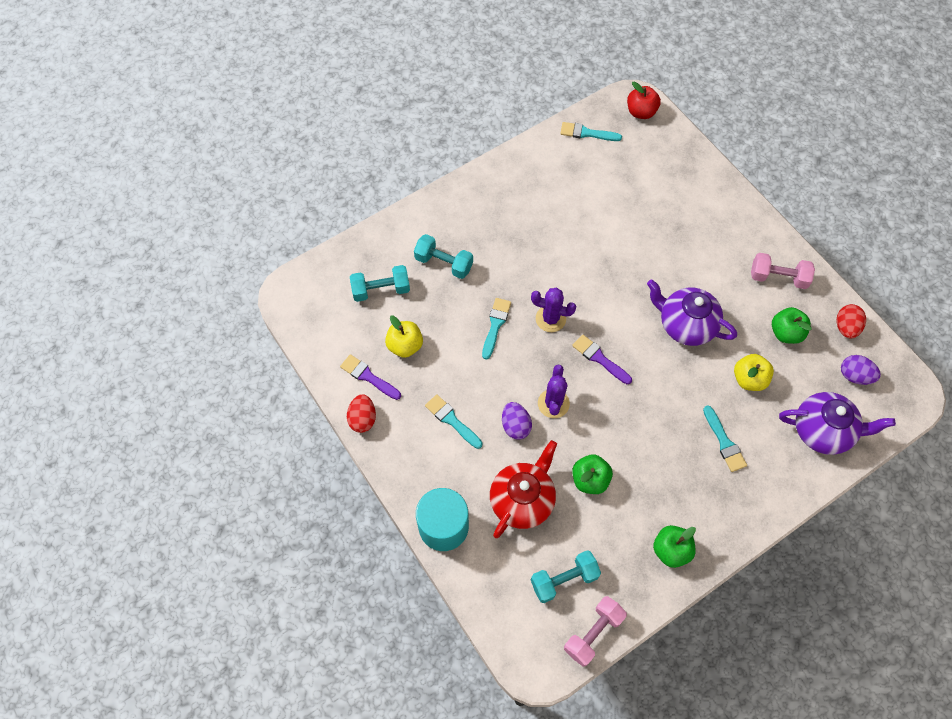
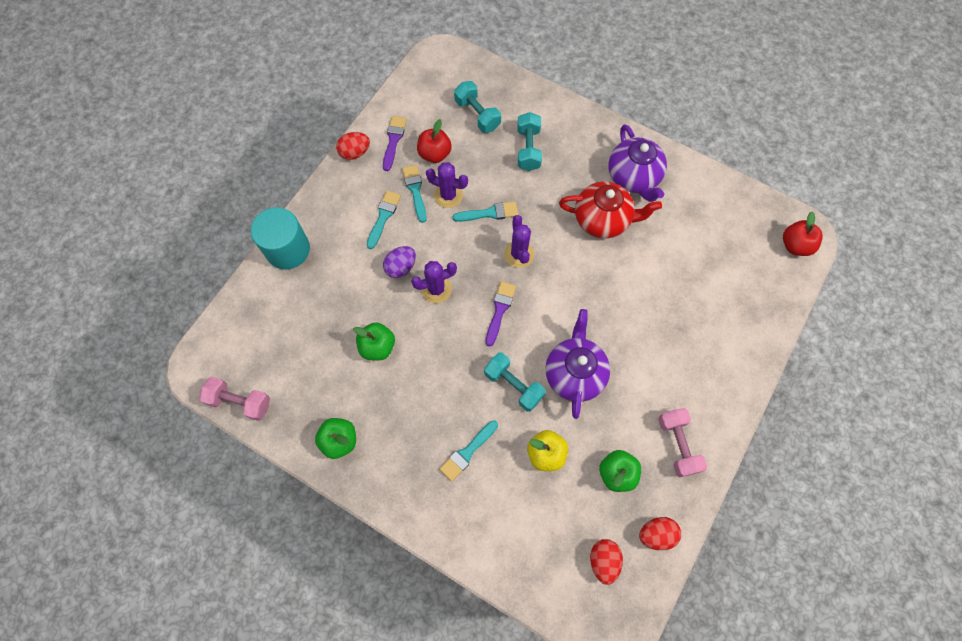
camera: 65 degrees right, 5 degrees up
(405, 345) = (434, 154): yellow apple -> red apple
(458, 352) = (448, 195): none -> purple cactus
(522, 500) = (336, 300): red teapot -> red teapot (603, 220)
(564, 579) = (278, 360): turquoise dumbbell -> turquoise dumbbell (513, 385)
(586, 133) = (737, 207): turquoise brush -> turquoise brush (415, 190)
(823, 431) = (524, 546): purple teapot -> purple teapot (633, 177)
(854, 376) = (603, 560): purple egg -> red egg

